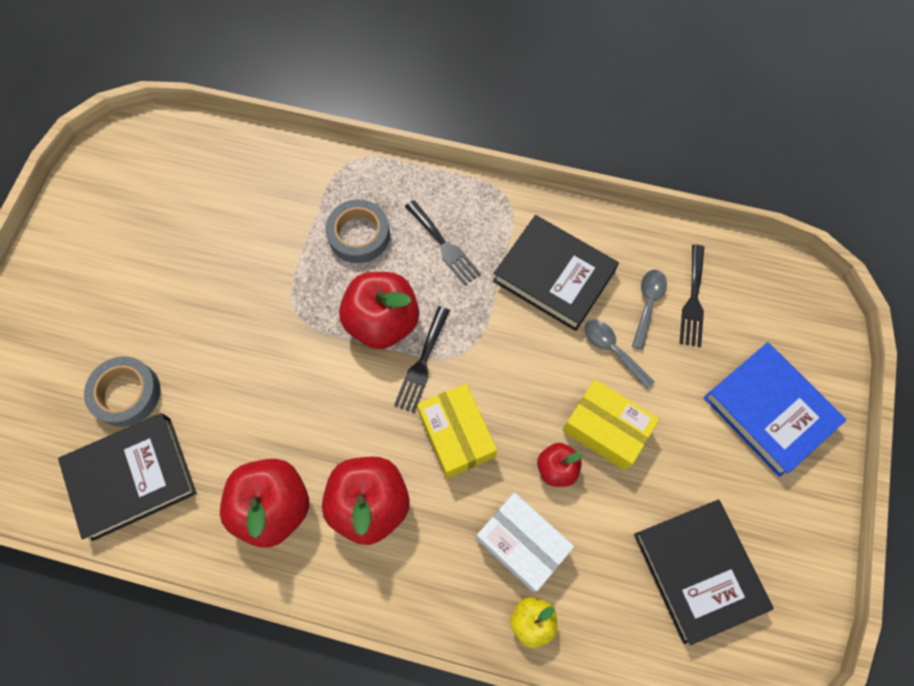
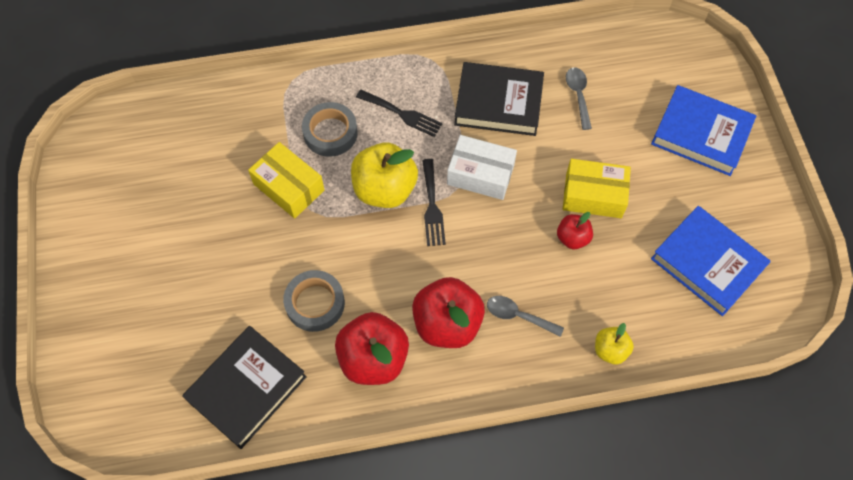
camera: 25 degrees left, 5 degrees down
(126, 394) = (205, 329): grey tape -> grey tape (315, 303)
(382, 322) = (385, 189): red apple -> yellow apple
(456, 435) = (486, 246): yellow box -> yellow box (288, 187)
(522, 544) = (575, 301): white box -> white box (480, 174)
(613, 350) = (570, 138): grey spoon -> grey spoon (518, 316)
(693, 300) = (609, 79): black fork -> none
(698, 570) = (707, 263): black book -> blue book

